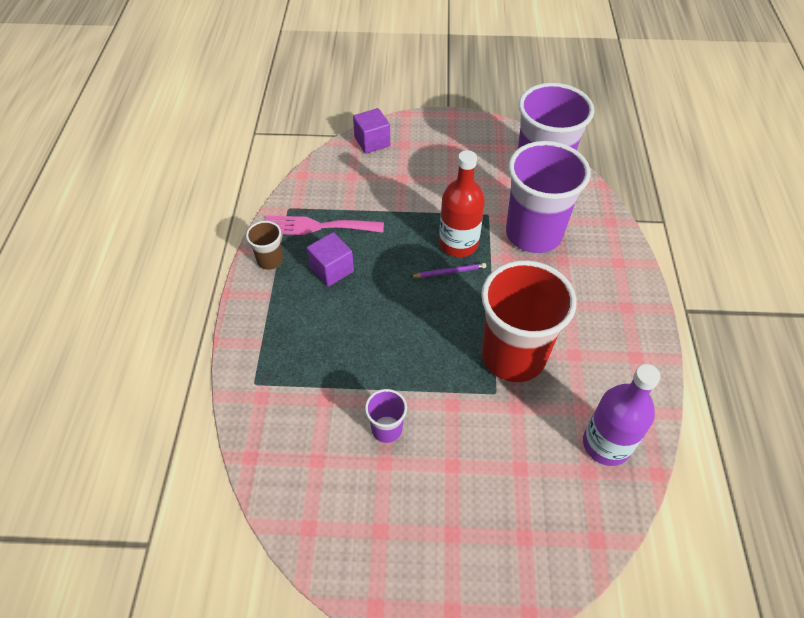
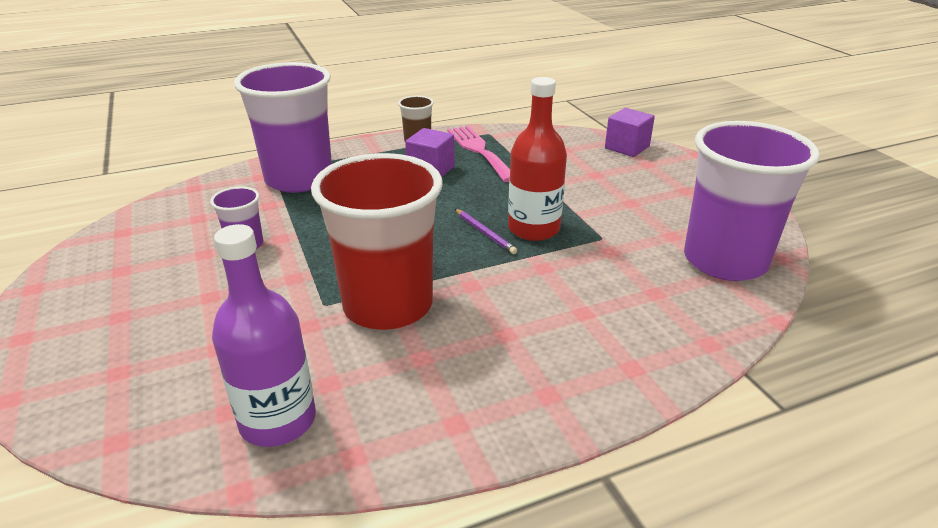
camera: 65 degrees right, 20 degrees down
(533, 234) = (606, 278): purple cup -> purple cup (299, 179)

